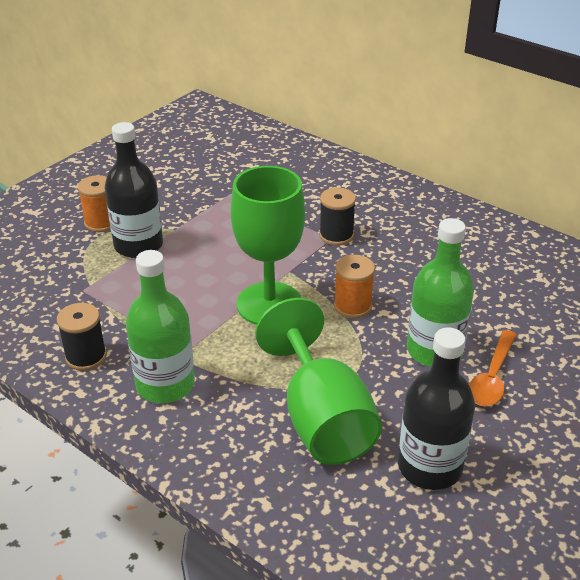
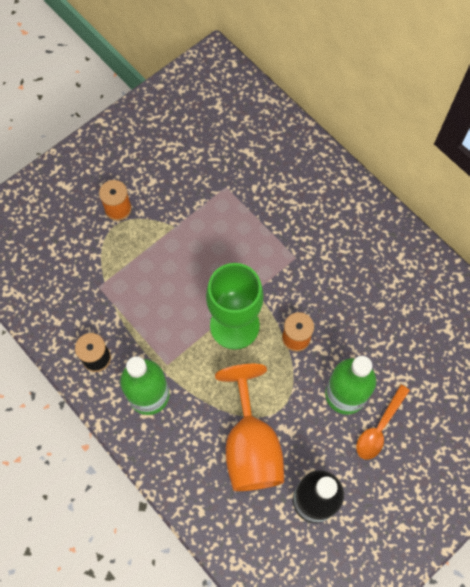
camera: 10 degrees right, 30 degrees up
(138, 245) = (144, 241): black bottle -> none
(322, 419) = (251, 446): green goblet -> orange goblet
(336, 235) = (300, 254): black spool -> none

